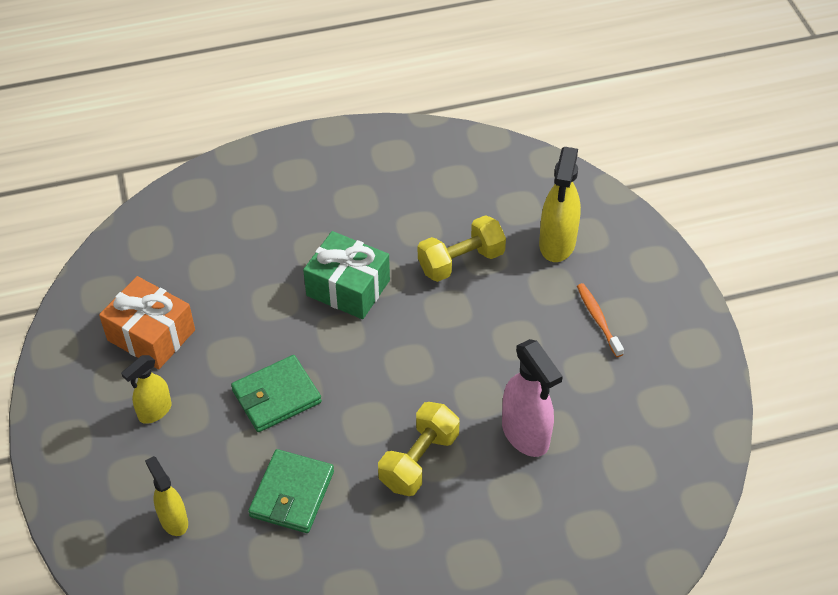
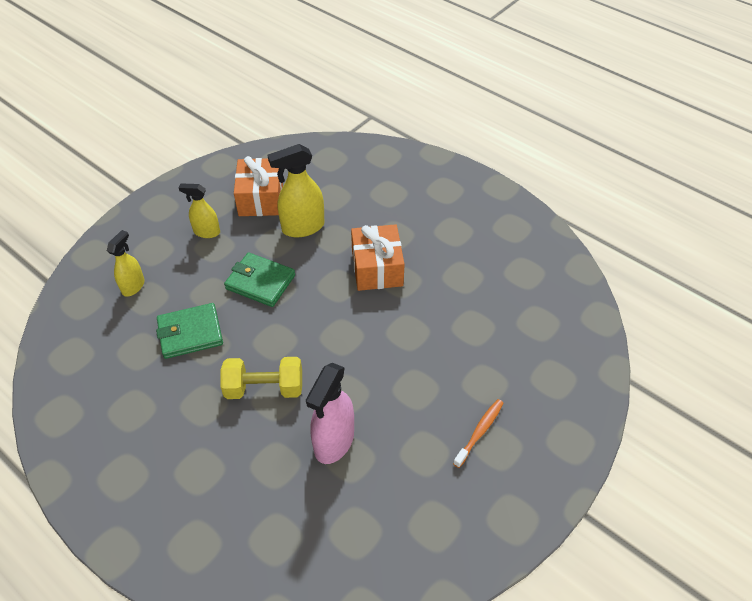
camera: 55 degrees right, 0 degrees up
(348, 288) = (377, 268): green gift -> orange gift
(461, 262) = (455, 316): yellow dumbbell -> none
(557, 243) = (527, 365): yellow spray bottle -> yellow spray bottle (302, 227)

